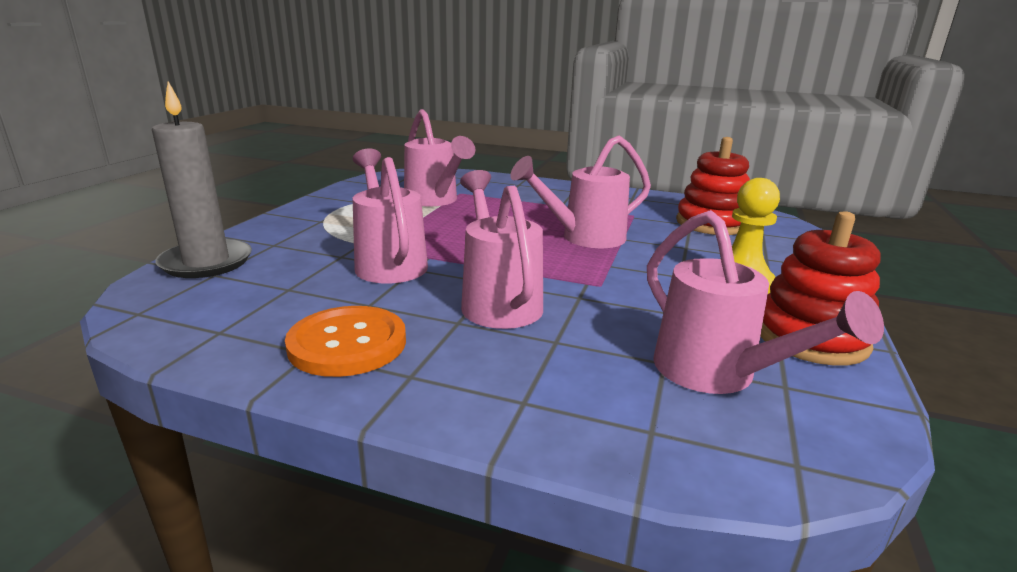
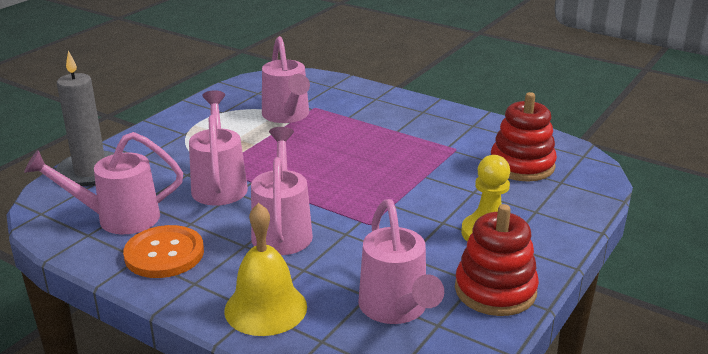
camera: 15 degrees right, 5 degrees up
(537, 396) = (265, 308): none -> yellow bell
(584, 238) = (390, 173): pink watering can -> pink watering can (117, 218)

